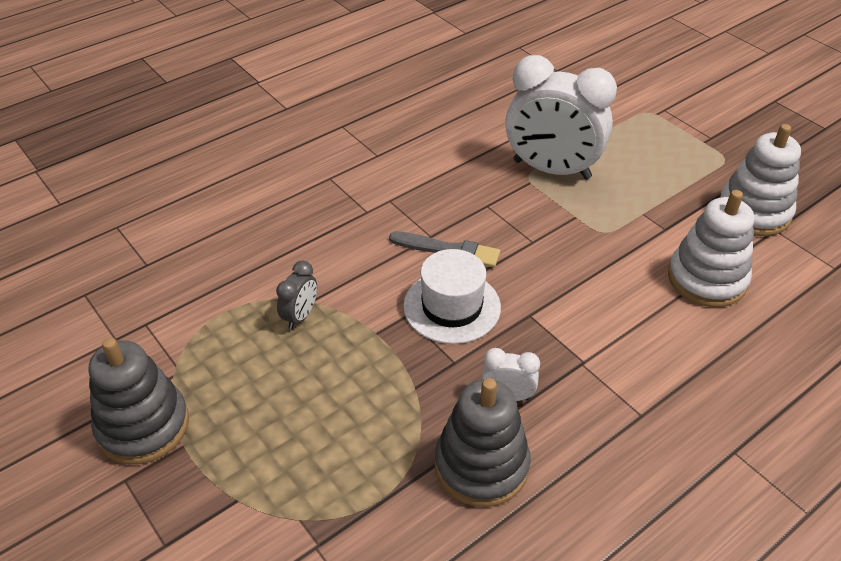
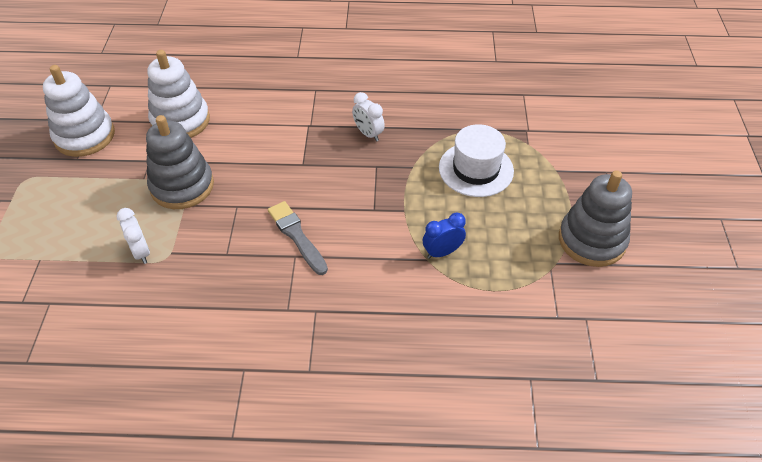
camera: 140 degrees left, 5 degrees up
(300, 316) = (442, 252): grey clock -> blue clock
(452, 306) = (340, 197): white hat -> white hat (476, 169)
(481, 465) = (417, 115): grey stacking toy -> grey stacking toy (182, 186)
(551, 170) = (141, 252): white clock -> white clock, size x0.43

